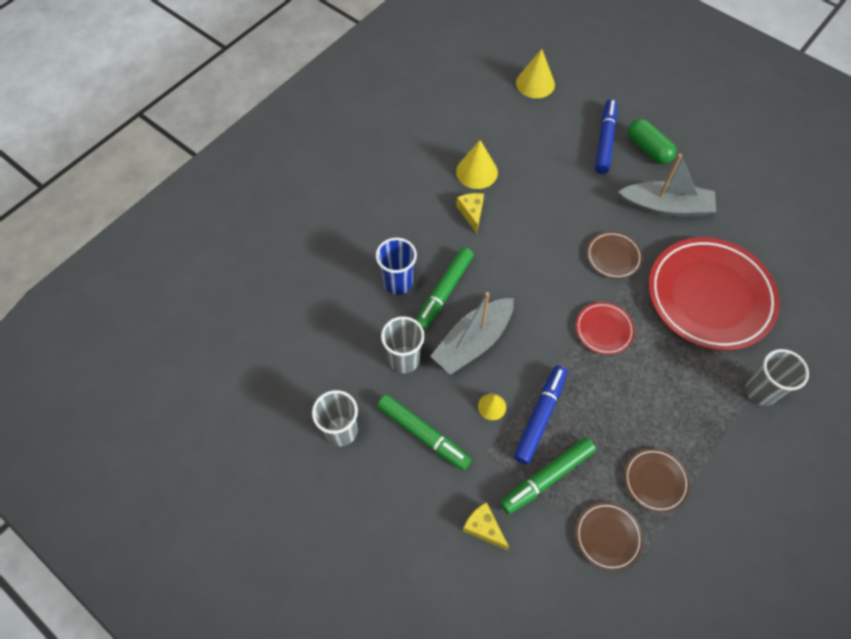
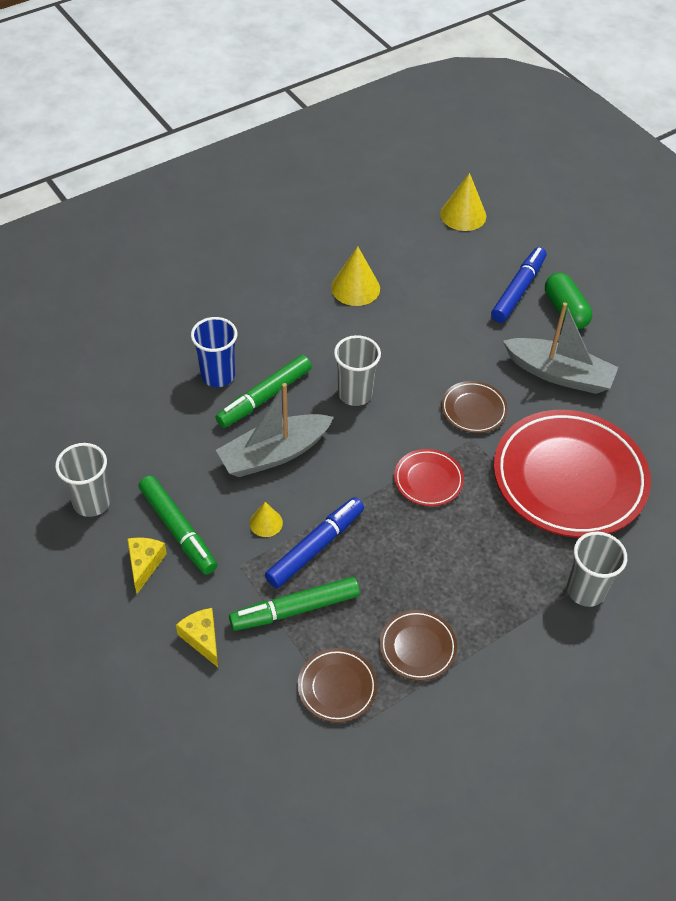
camera: 15 degrees right, 10 degrees down
(404, 359) = (190, 451): grey cup -> grey cup (355, 394)
(471, 213) = (331, 327): yellow cheese -> yellow cheese (144, 564)

